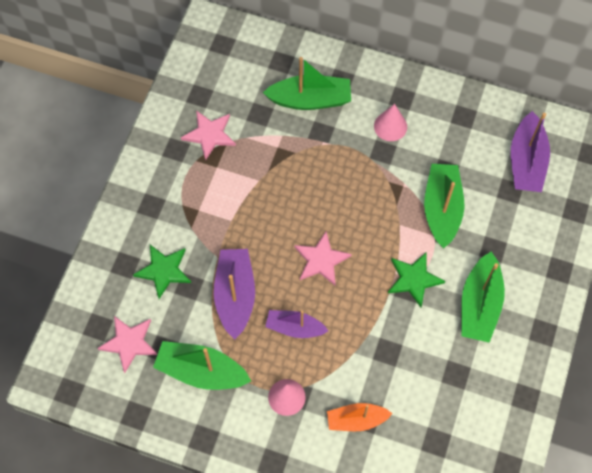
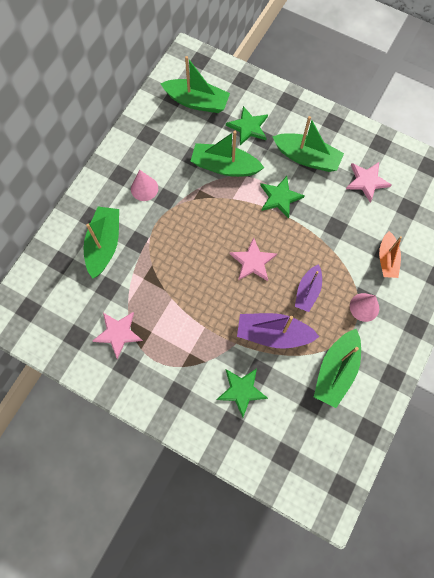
camera: 80 degrees left, 5 degrees up
(129, 343) = (303, 429): pink star -> pink star (367, 181)
(506, 227) = (248, 127): none -> green star
(526, 162) = (197, 102): purple boat -> green boat

